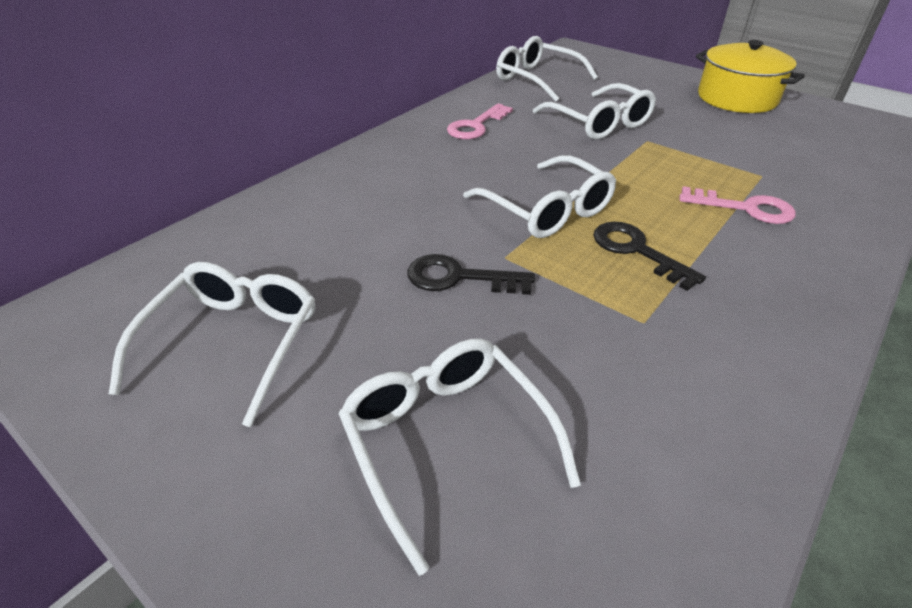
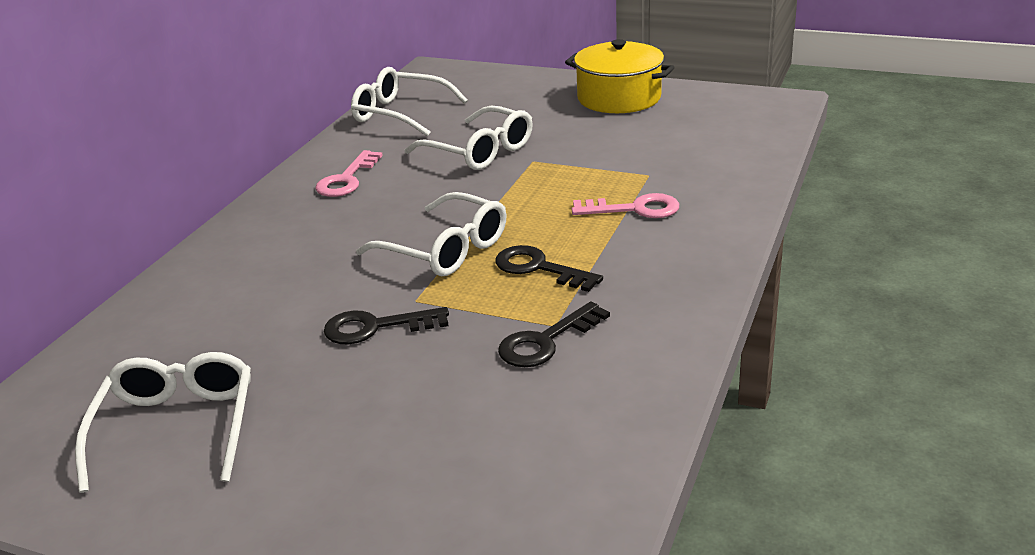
camera: 15 degrees left, 10 degrees down
(447, 442) = (406, 449): white glasses -> none
(631, 340) = (546, 341): none -> black key

